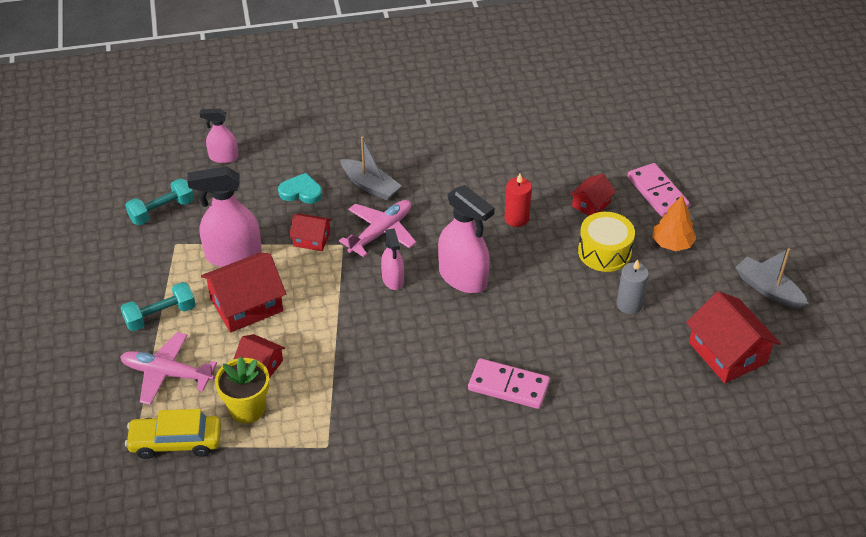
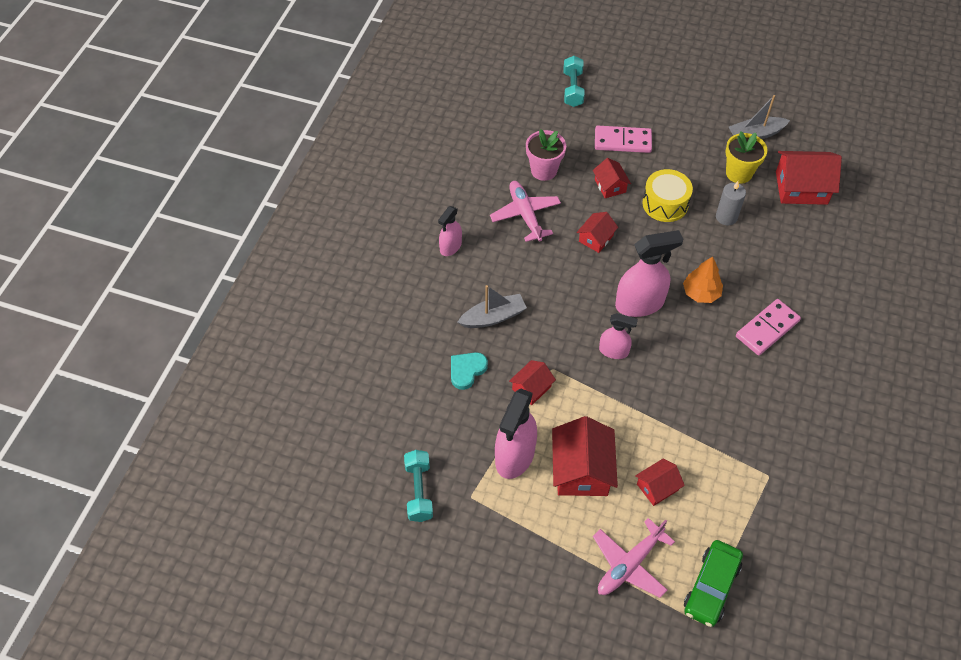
camera: 60 degrees left, 10 degrees up
(160, 315) = (556, 543): turquoise dumbbell -> turquoise dumbbell (573, 89)
(176, 442) = (711, 587): yellow car -> green car
(223, 157) = (379, 412): pink spray bottle -> pink spray bottle (450, 247)
(247, 409) = (701, 517): yellow flower pot -> yellow flower pot (739, 173)
(381, 232) = (554, 335): pink plane -> pink plane (525, 215)
(516, 218) = (596, 238): red candle -> red house
(568, 153) = (544, 170): none -> pink flower pot
(672, 243) = (680, 161): orange tree -> orange tree (701, 293)

